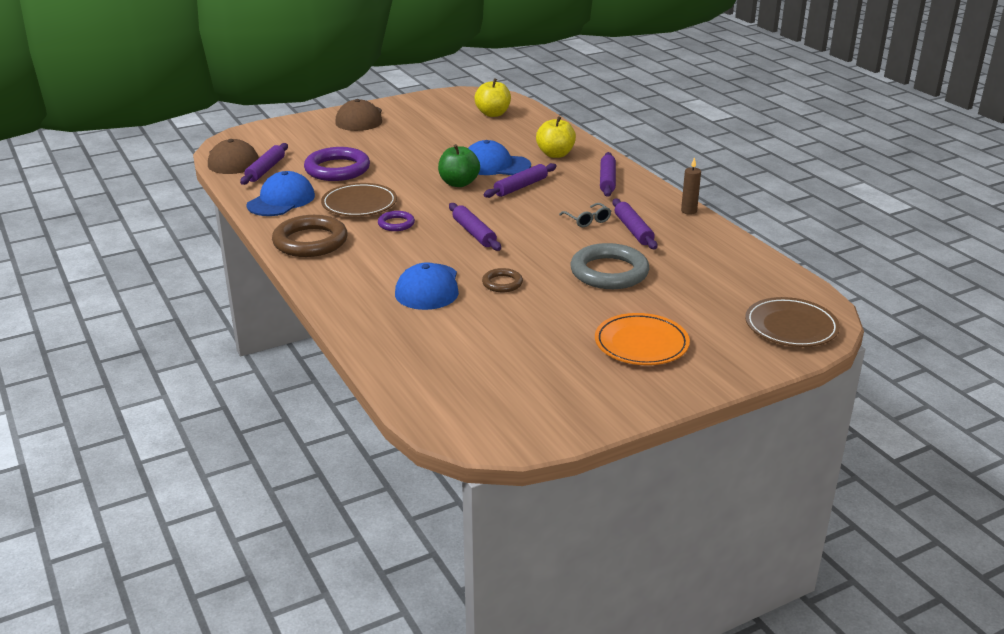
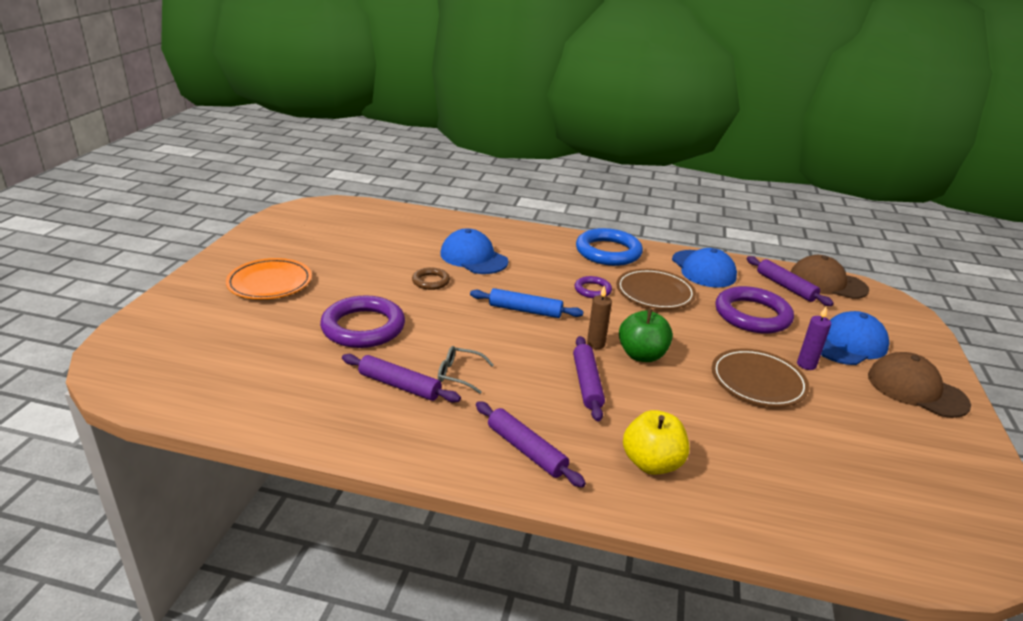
camera: 130 degrees right, 0 degrees up
(310, 241) = (608, 252): brown ring -> blue ring
(381, 144) = (806, 365): none -> purple candle
(474, 233) = (525, 310): purple rolling pin -> blue rolling pin
(493, 114) = (868, 504): yellow apple -> none
(495, 165) = (666, 401): blue cap -> blue cap (848, 344)
(609, 272) = (363, 327): grey ring -> purple ring
(689, 211) = (372, 450): brown candle -> brown candle (595, 344)
(791, 327) = (146, 348): brown plate -> brown plate (758, 381)

